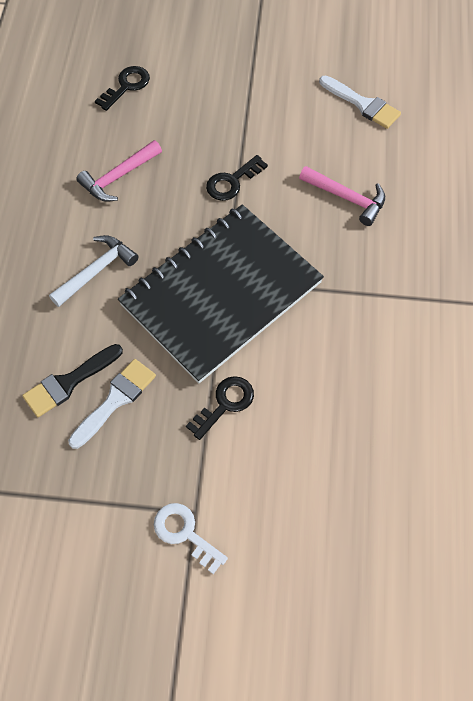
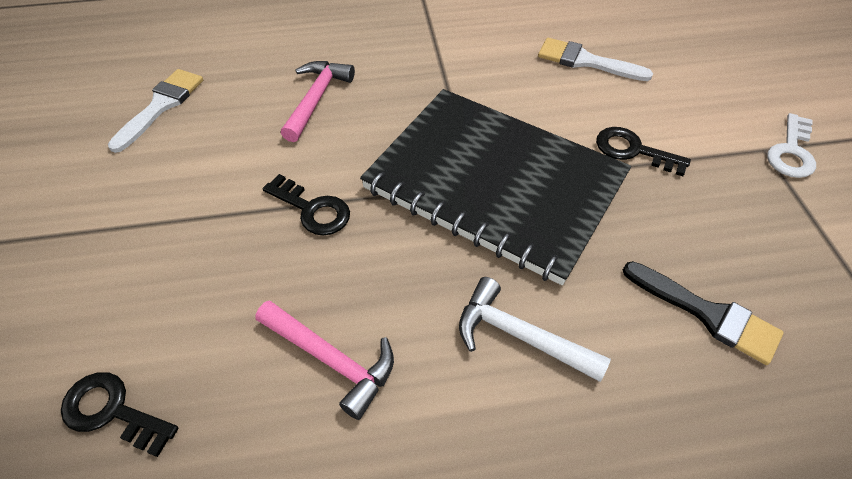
camera: 105 degrees left, 10 degrees down
(115, 400) = (696, 253): white brush -> white brush (586, 61)

